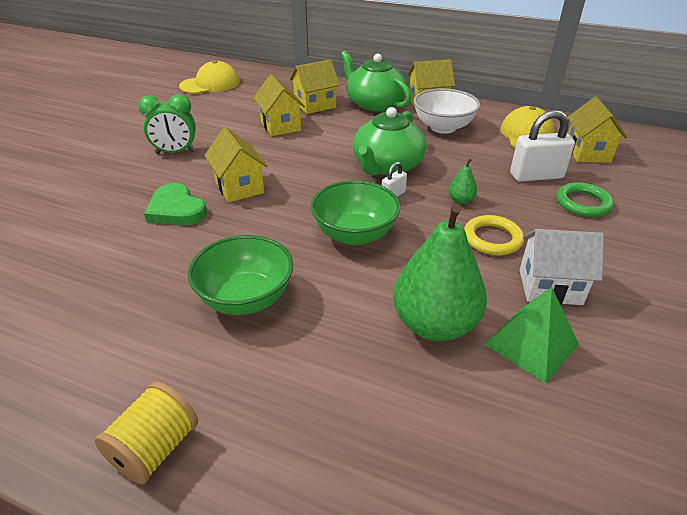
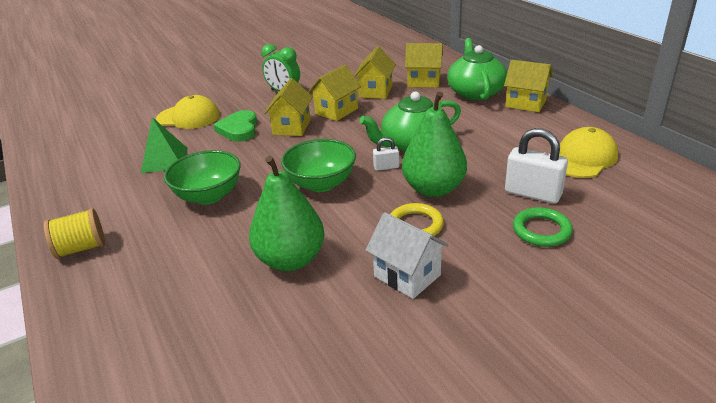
camera: 40 degrees right, 5 degrees down
(210, 84) = (368, 47): yellow cap -> yellow cap (188, 117)
(443, 127) = (508, 128): white bowl -> none
(460, 200) = (433, 189): green pear -> green pear, size x2.37
(531, 344) = (335, 302): green pyramid -> green pyramid (164, 160)
(587, 153) = (623, 192): yellow house -> yellow house (336, 111)

